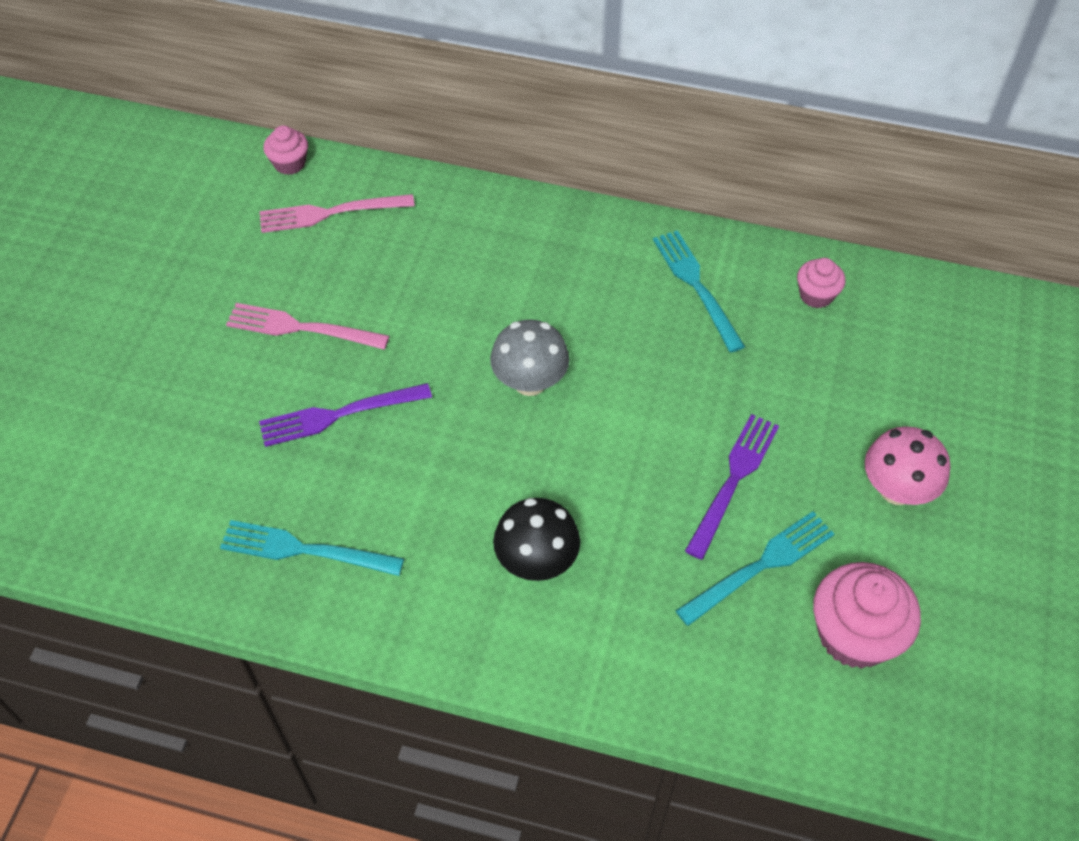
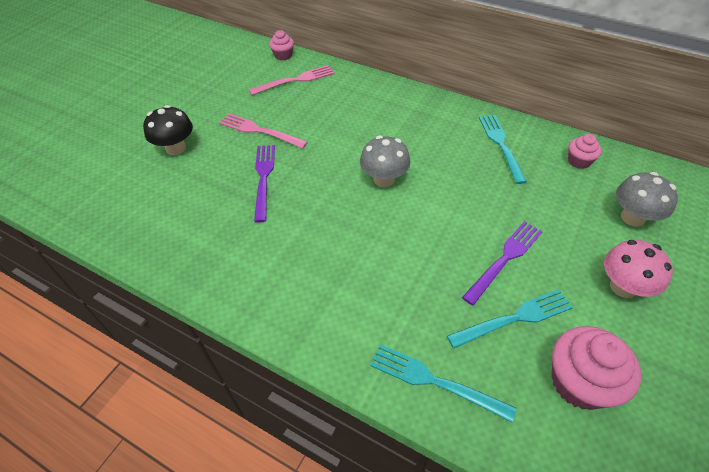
camera: 15 degrees right, 5 degrees down
(304, 550) = (215, 248): turquoise fork -> turquoise fork (434, 381)
(330, 213) = (296, 80): pink fork -> pink fork turned 150 degrees clockwise
(338, 415) = (263, 178): purple fork -> purple fork turned 90 degrees clockwise
(536, 561) = (359, 284): black mushroom -> black mushroom (176, 148)
(901, 378) = (632, 217): none -> grey mushroom

